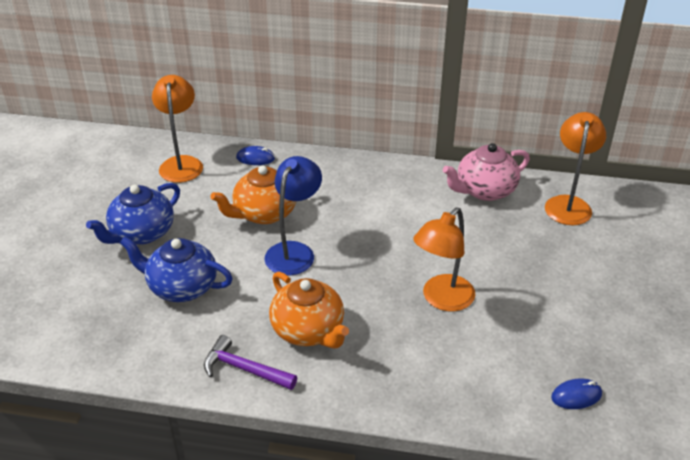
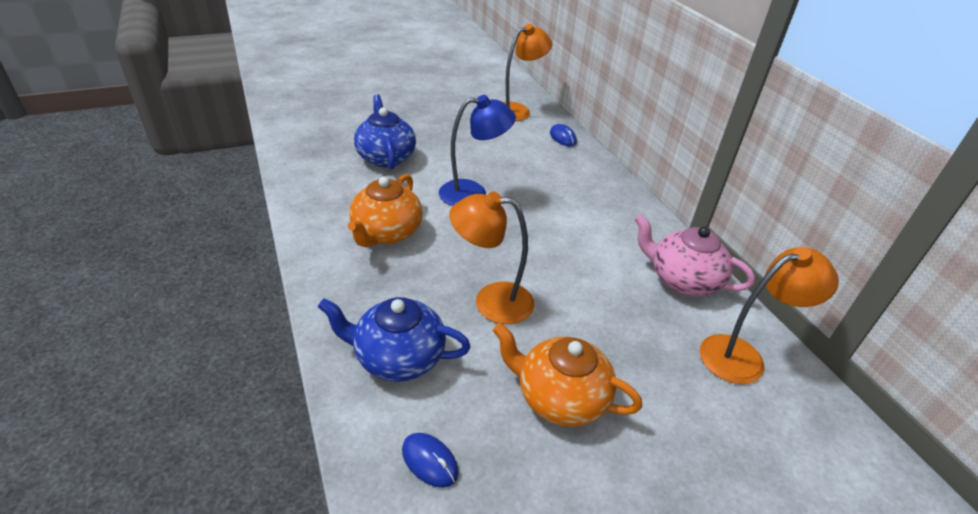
camera: 55 degrees right, 0 degrees up
(141, 233) = (426, 122): blue teapot -> blue teapot (398, 358)
(244, 369) = (320, 215): purple hammer -> none
(264, 213) = (502, 164): orange teapot -> orange teapot (560, 398)

